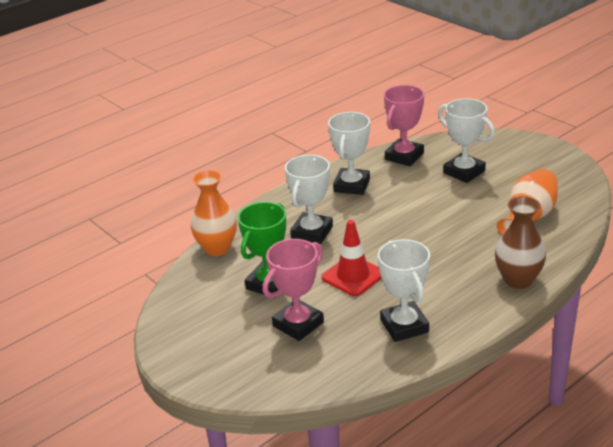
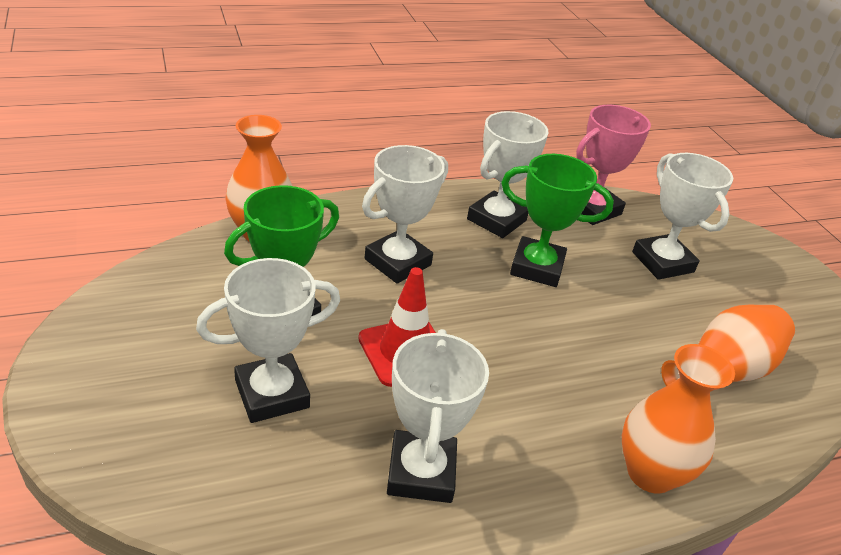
camera: 15 degrees right, 5 degrees up
(298, 324) = (272, 394): pink trophy -> white trophy
(394, 203) = (537, 267): none -> green trophy
(518, 280) = (650, 473): brown vase -> orange vase

